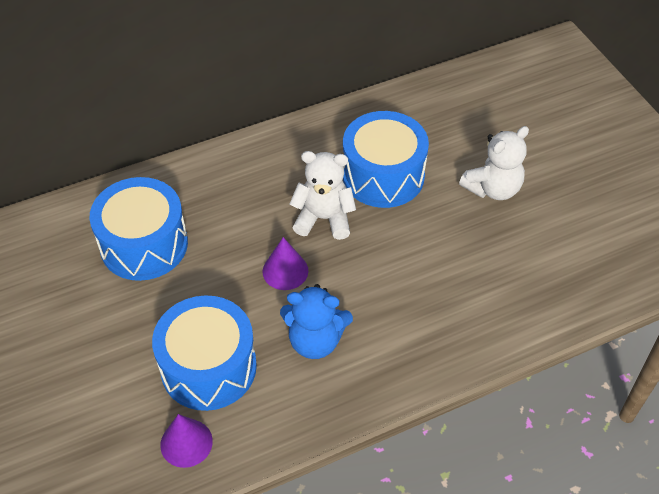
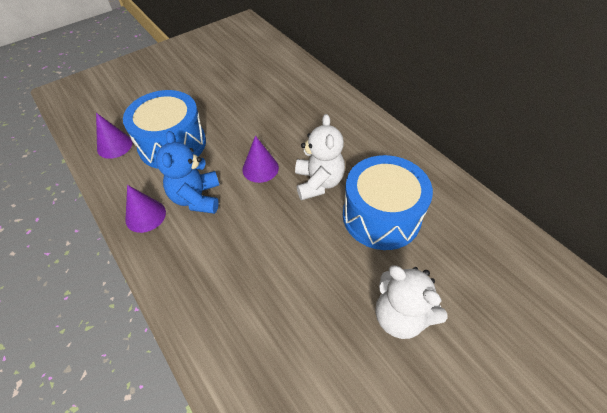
camera: 80 degrees right, 0 degrees up
(144, 244) = (269, 93): blue drum -> none
(329, 397) = (145, 216): none -> purple cone

